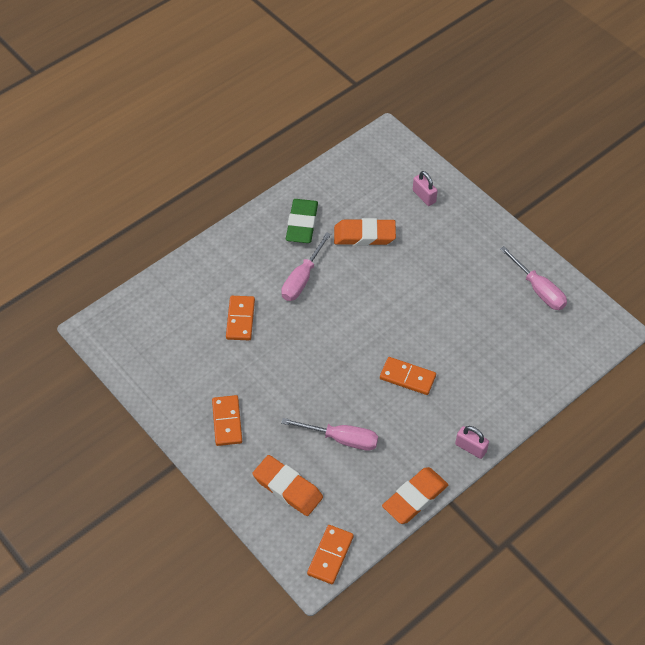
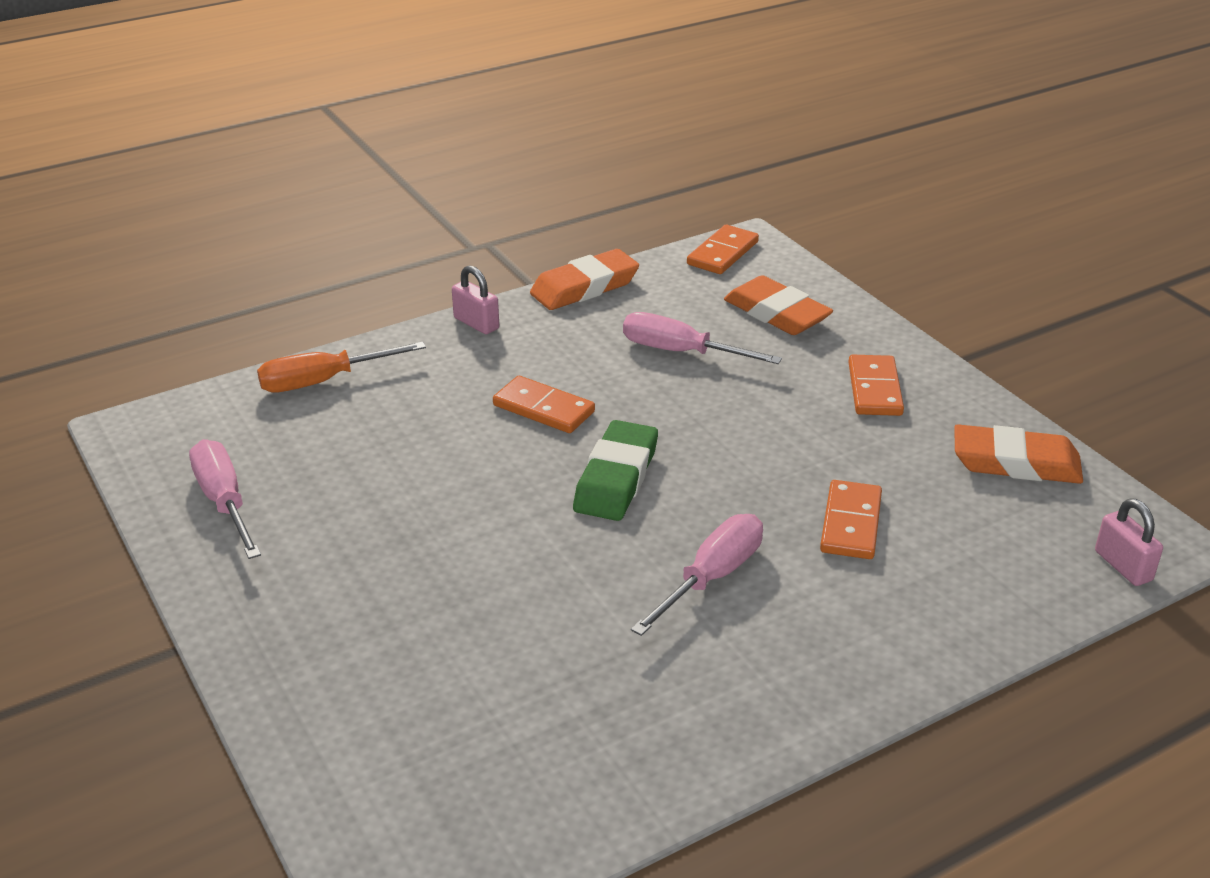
camera: 170 degrees left, 20 degrees down
(302, 224) = (694, 690): green eraser -> green eraser (616, 478)
(364, 235) = (548, 645): orange eraser -> orange eraser (1015, 463)
(424, 196) = (366, 716): pink padlock -> pink padlock (1123, 566)
(535, 381) = (323, 381): none -> orange screwdriver

